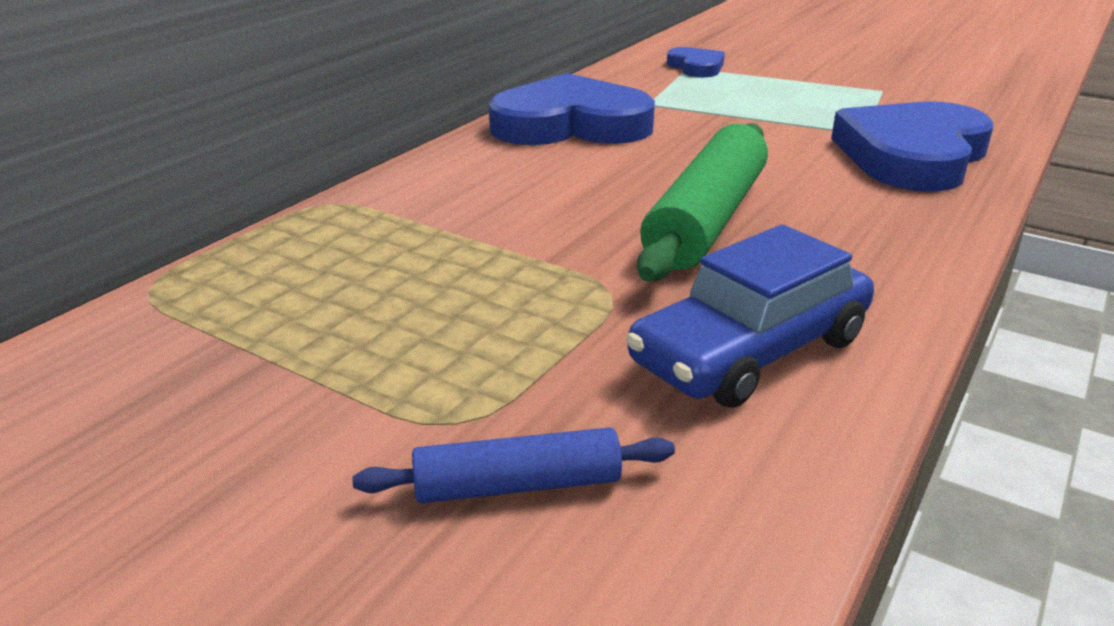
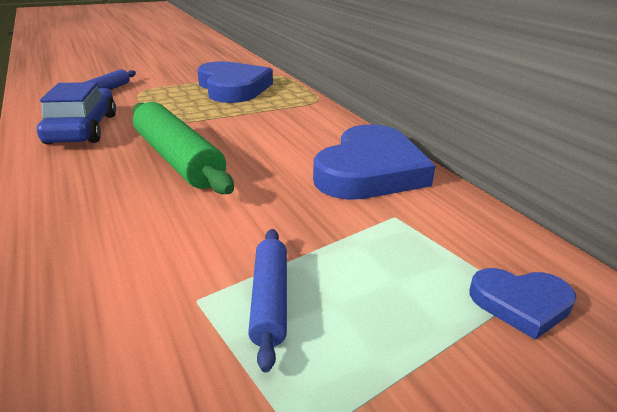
camera: 120 degrees right, 0 degrees up
(820, 116) = (269, 300): none -> blue rolling pin
(912, 156) = (118, 291): blue heart -> blue heart (233, 88)

